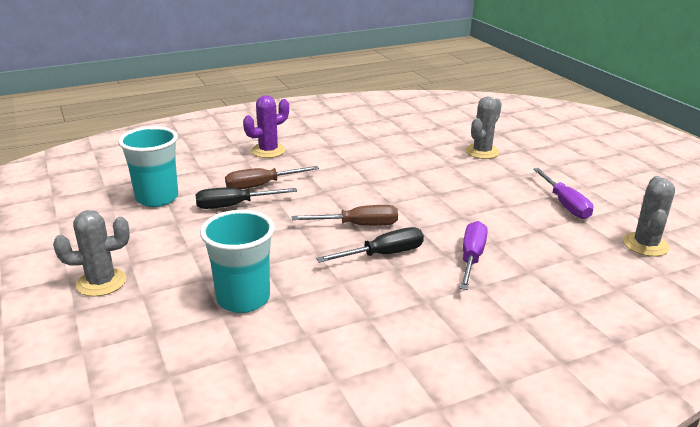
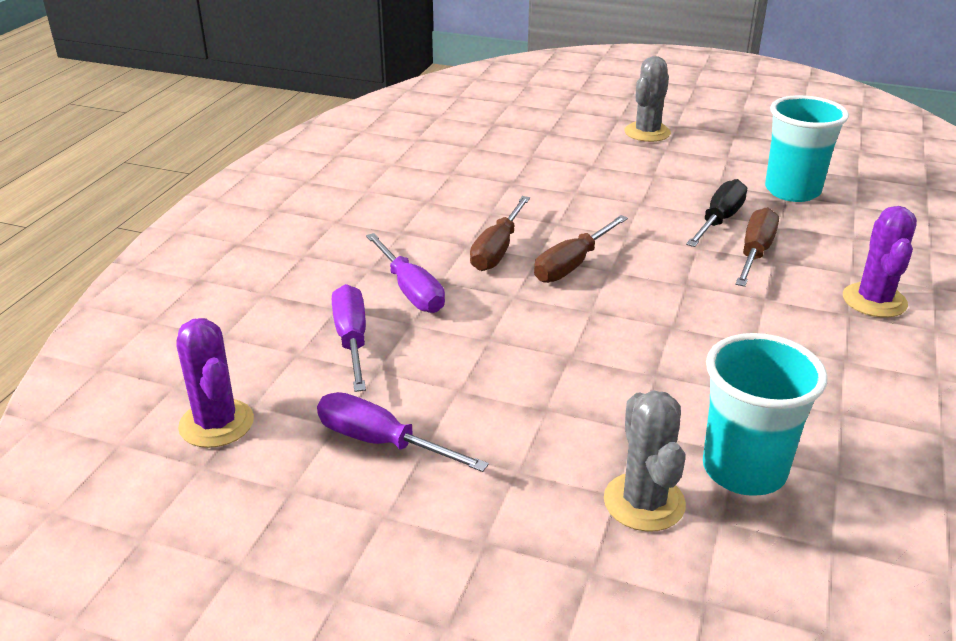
camera: 135 degrees right, 5 degrees up
(243, 299) = (537, 168): turquoise cup -> turquoise cup (744, 470)
(383, 254) = (497, 250): black screwdriver -> brown screwdriver
(537, 249) = (352, 340): none -> purple screwdriver
(645, 245) = (216, 423): grey cactus -> purple cactus

